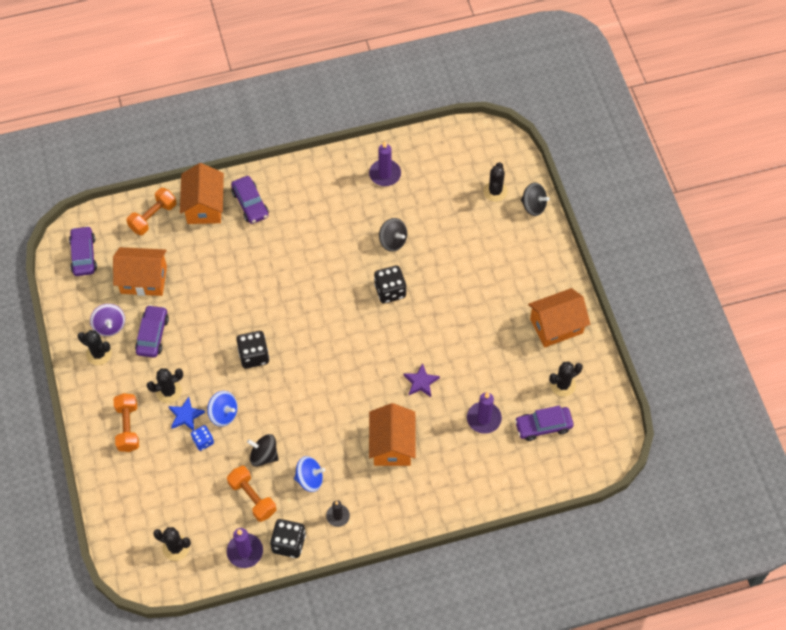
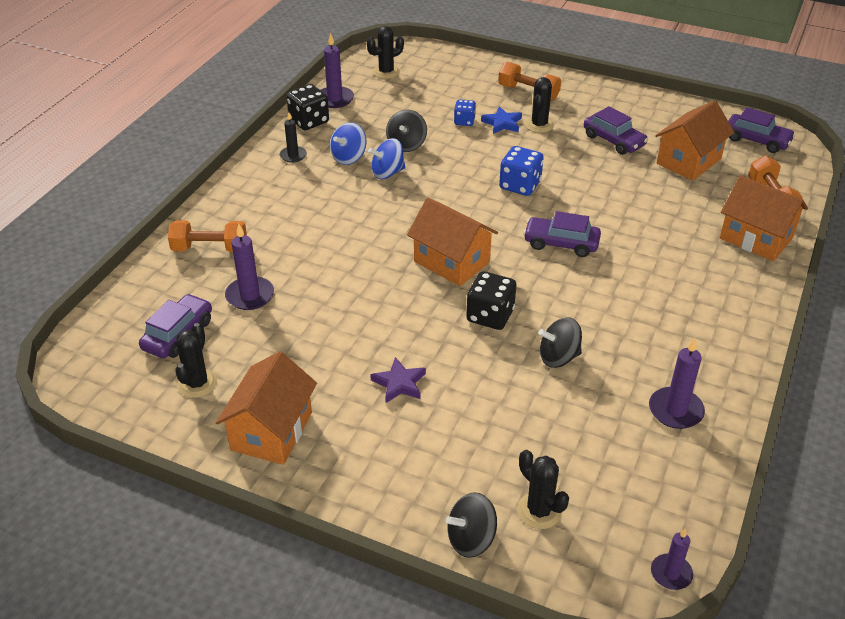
camera: 130 degrees right, 20 degrees down
(99, 354) = (625, 107): black cactus -> none
(109, 326) = (651, 123): purple spinning top -> none
(223, 414) = (477, 142): blue spinning top -> blue spinning top (387, 173)
(250, 204) = (728, 272): purple car -> purple car (561, 243)
(252, 498) = (375, 122): orange dumbbell -> orange dumbbell (210, 248)
(254, 355) = (520, 185): black dice -> blue dice
(264, 455) = (406, 145): black spinning top -> black spinning top turned 135 degrees clockwise
(392, 445) = (312, 219): orange house -> orange house (451, 262)
(421, 382) = (350, 275): purple star -> purple star (399, 383)
(481, 130) = (671, 573): none -> purple candle

